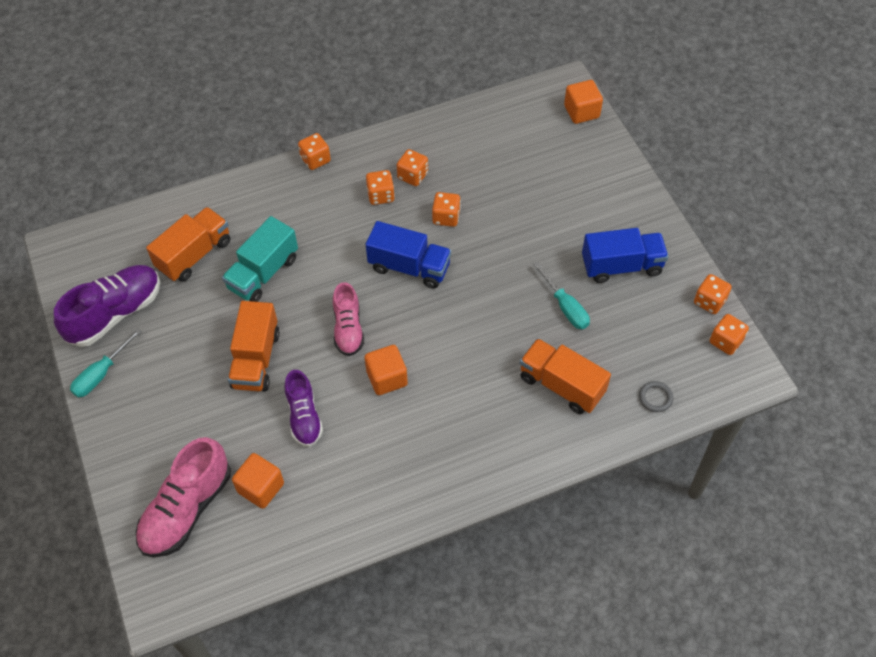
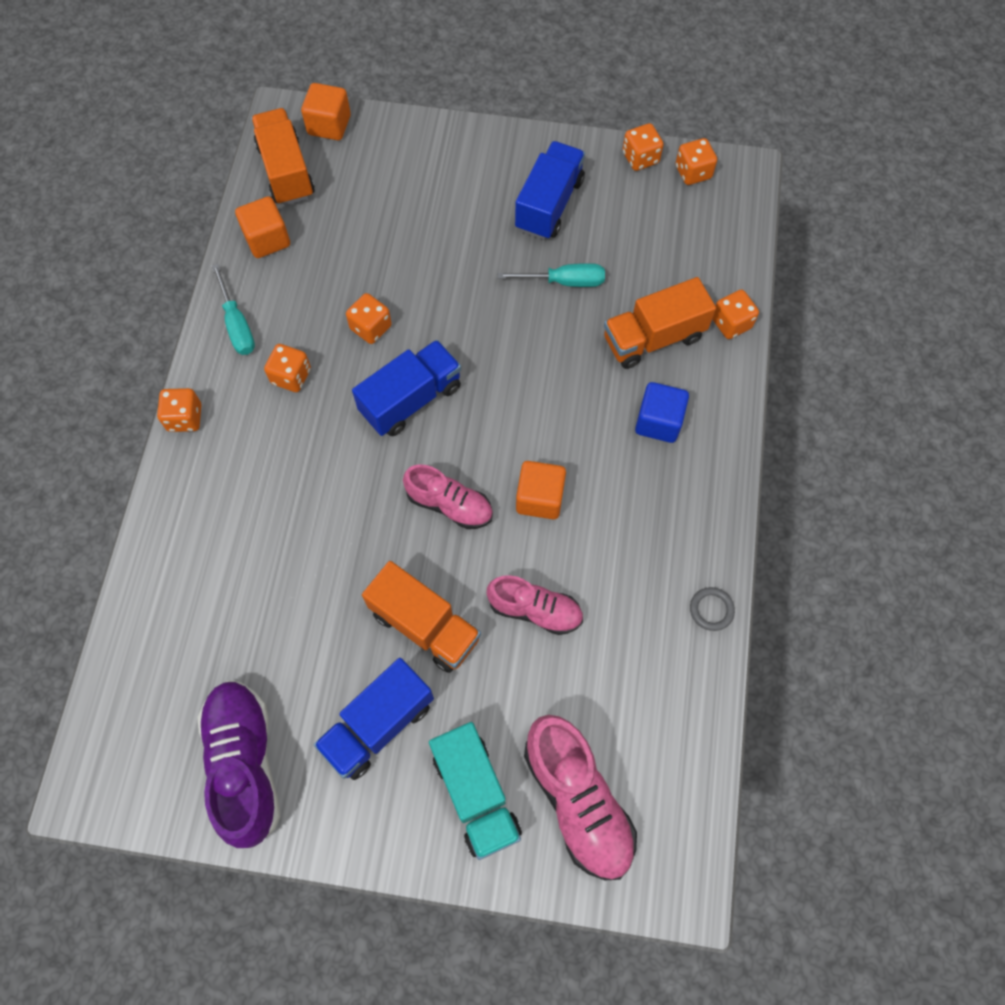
camera: 60 degrees left, 10 degrees up
(101, 374) = (325, 822): turquoise screwdriver -> turquoise screwdriver (237, 324)
(176, 369) = (378, 724): none -> blue truck
(194, 255) = (224, 625): orange truck -> orange truck (286, 171)
(261, 488) = (598, 702): orange cube -> orange cube (267, 239)
(263, 273) = (308, 558): turquoise truck -> turquoise truck (475, 794)
(304, 416) = (535, 610): purple shoe -> pink shoe
(413, 176) = (288, 329): orange dice -> orange dice (731, 323)
(495, 422) = (658, 422): none -> blue cube
(655, 398) = (718, 266): grey ring -> grey ring (711, 610)

